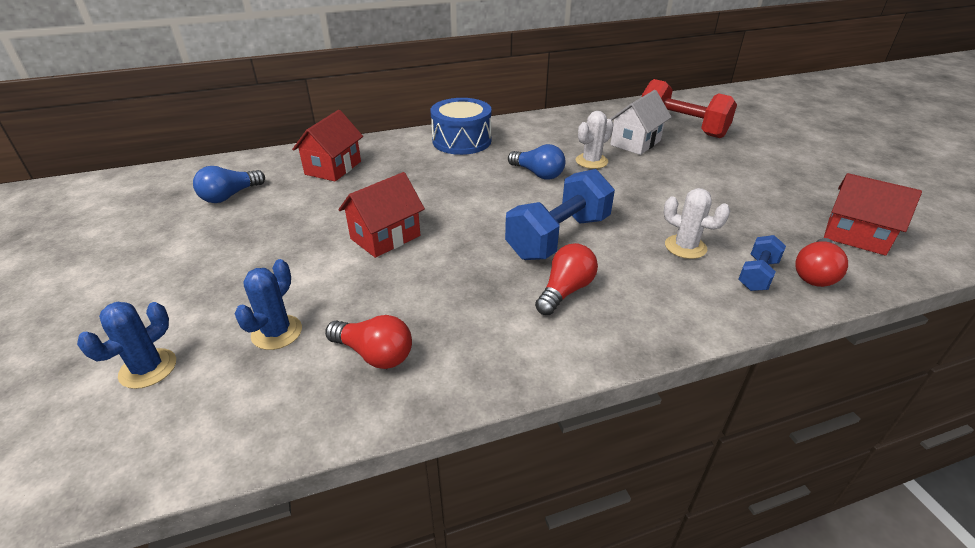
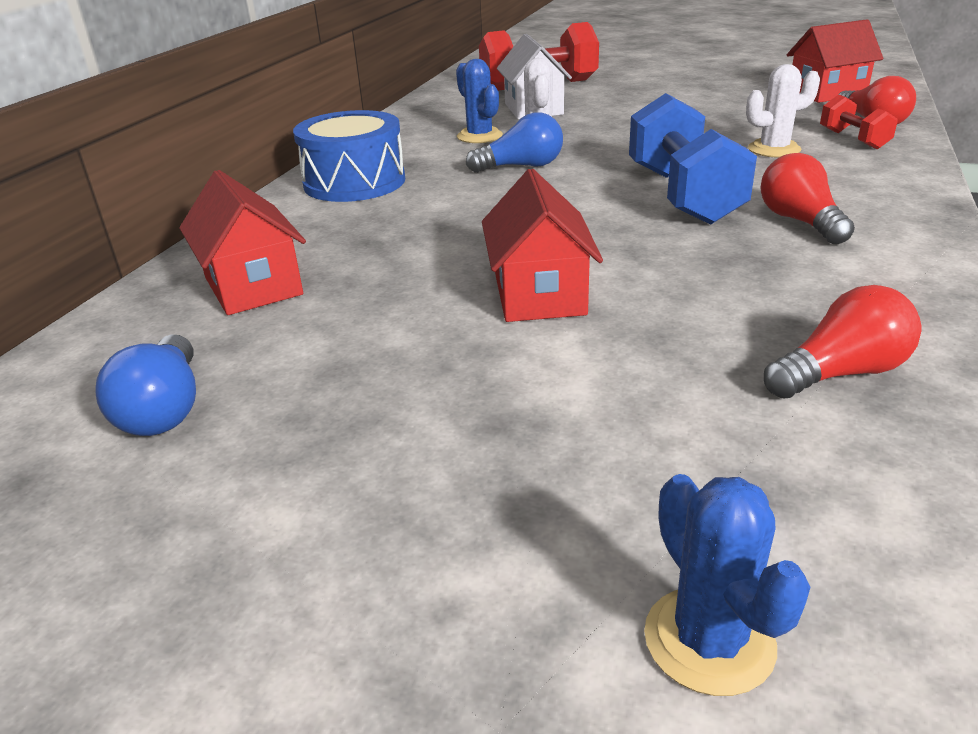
camera: 50 degrees left, 5 degrees down
(277, 332) = (713, 449): blue cactus -> blue cactus (479, 136)
(757, 275) = (853, 139): blue dumbbell -> red dumbbell

